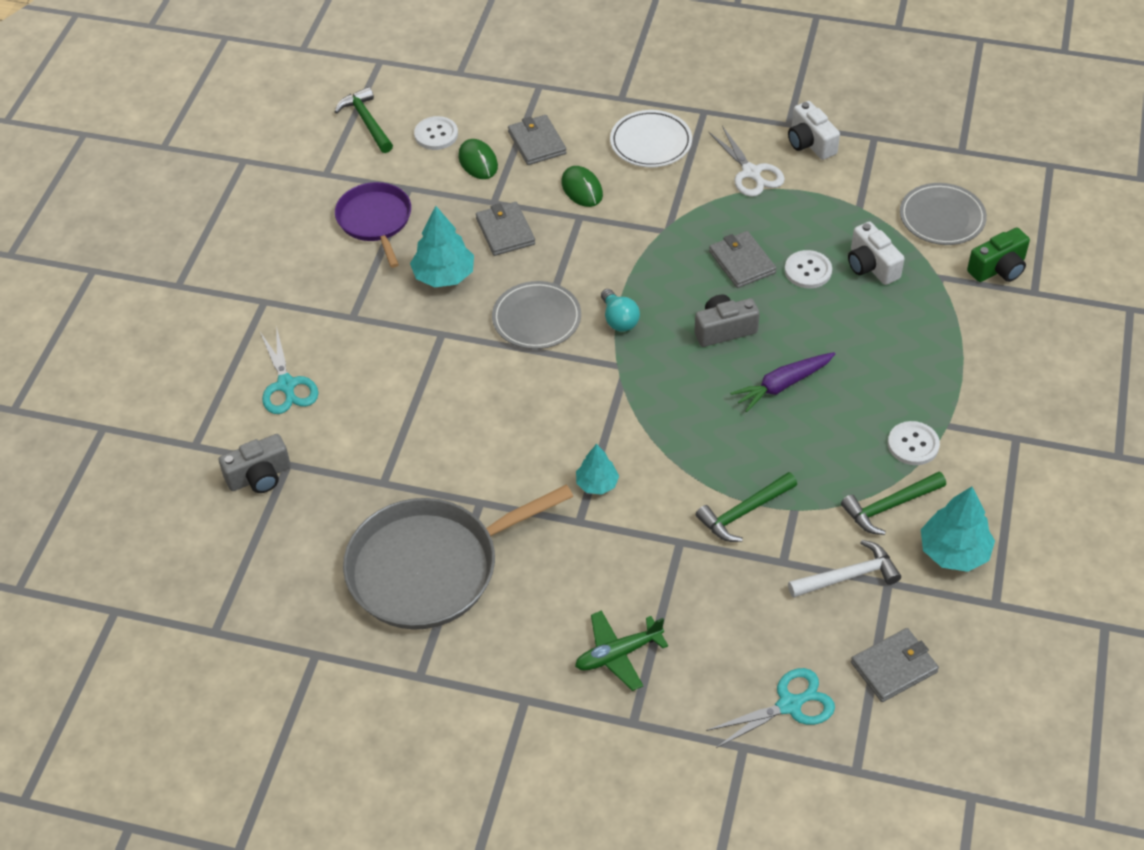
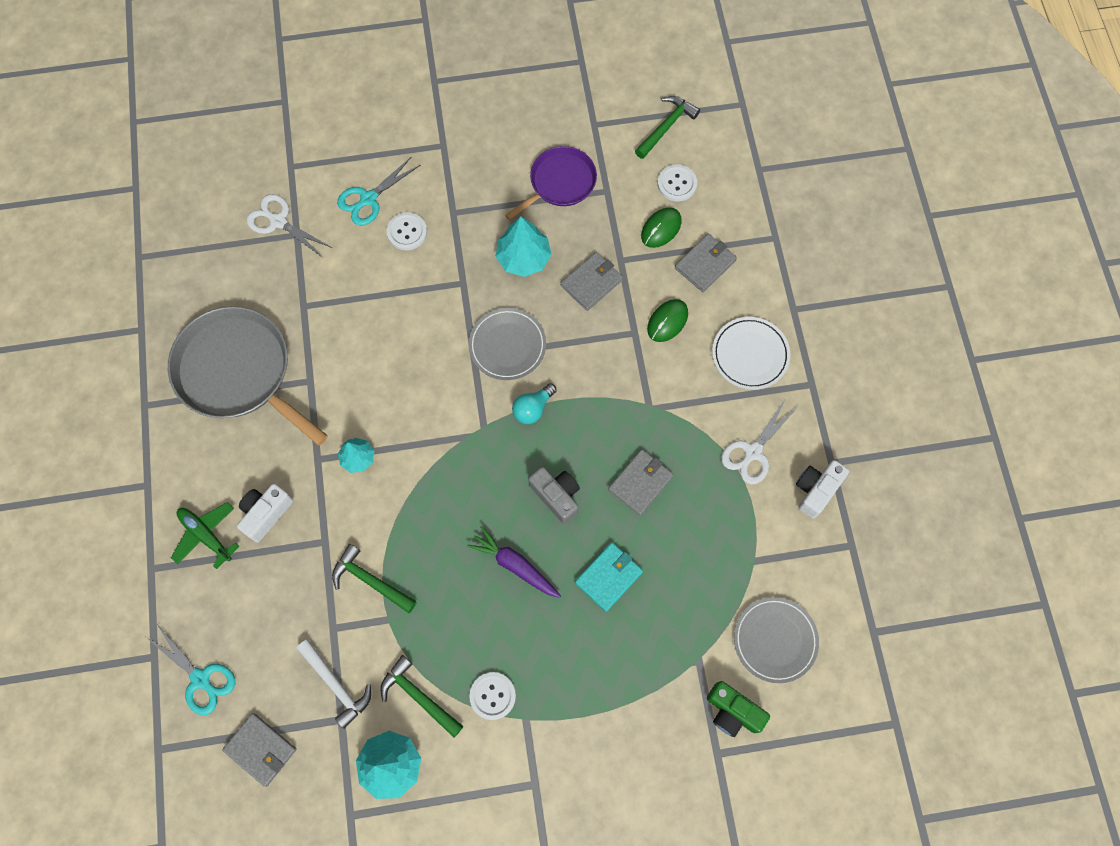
camera: 65 degrees right, 20 degrees up
(259, 476) = (278, 221): grey camera -> white scissors
(808, 271) = (655, 542): white button -> white button (407, 232)
(828, 316) = (609, 577): none -> turquoise wallet
(871, 266) = (685, 595): white camera -> white camera (266, 513)

